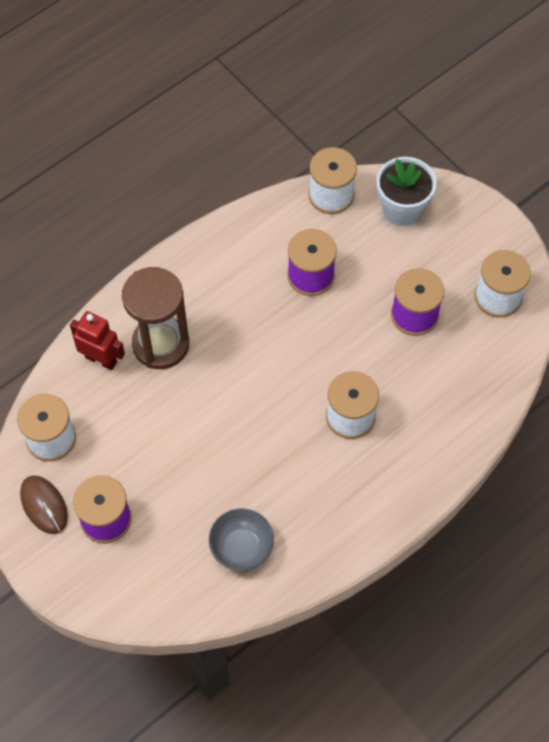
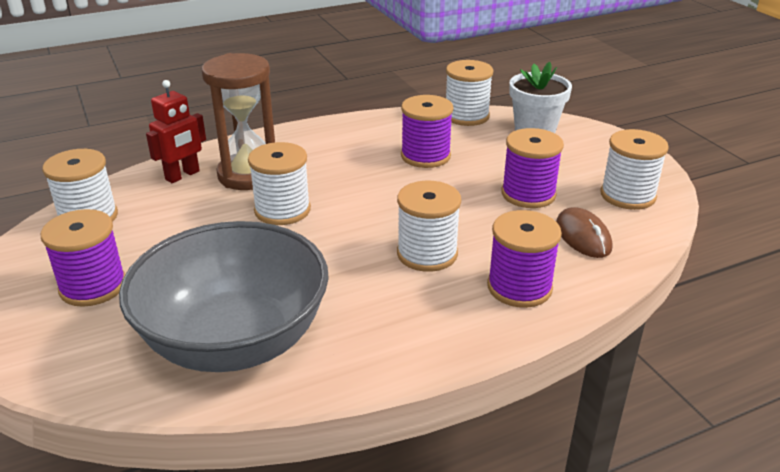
camera: 15 degrees right, 30 degrees down
(44, 505) = (36, 263): brown mouse -> brown mouse (583, 236)
(101, 359) = (183, 175): red robot -> red robot turned 90 degrees clockwise
(212, 388) = (282, 210): none -> white spool
(241, 547) = (235, 341): grey bowl -> grey bowl, size x2.21
(429, 439) = (519, 287): none -> purple spool

